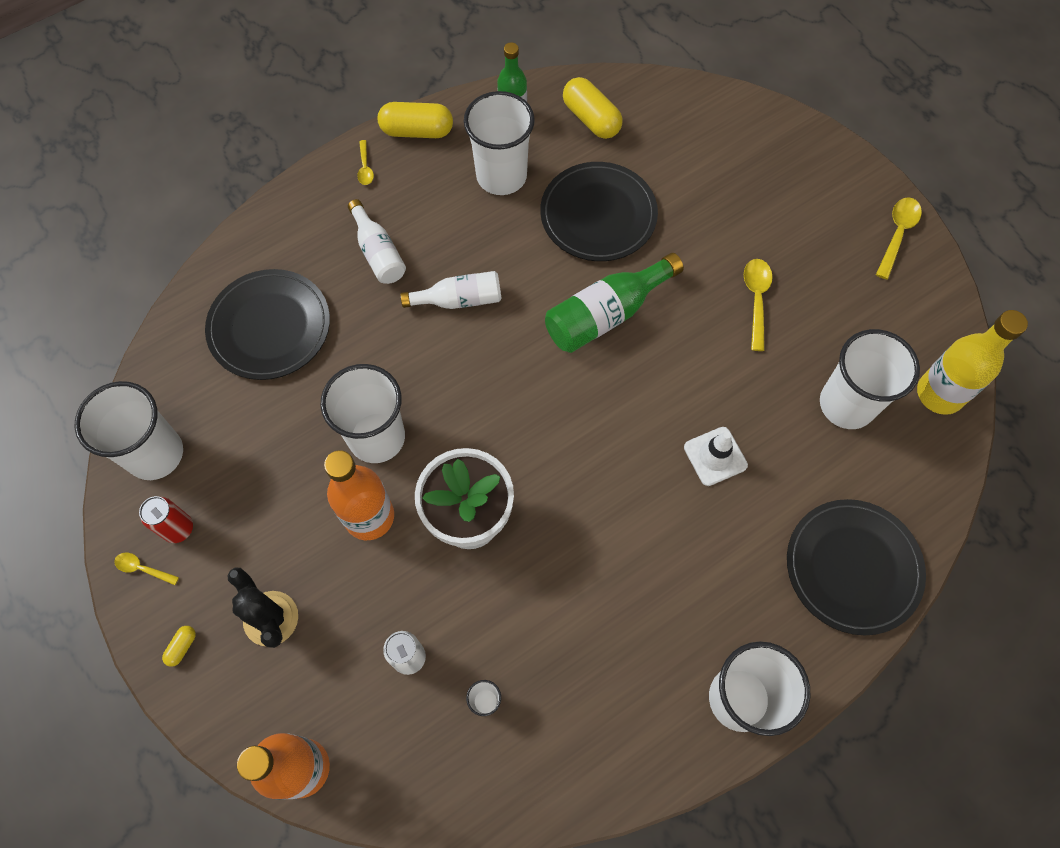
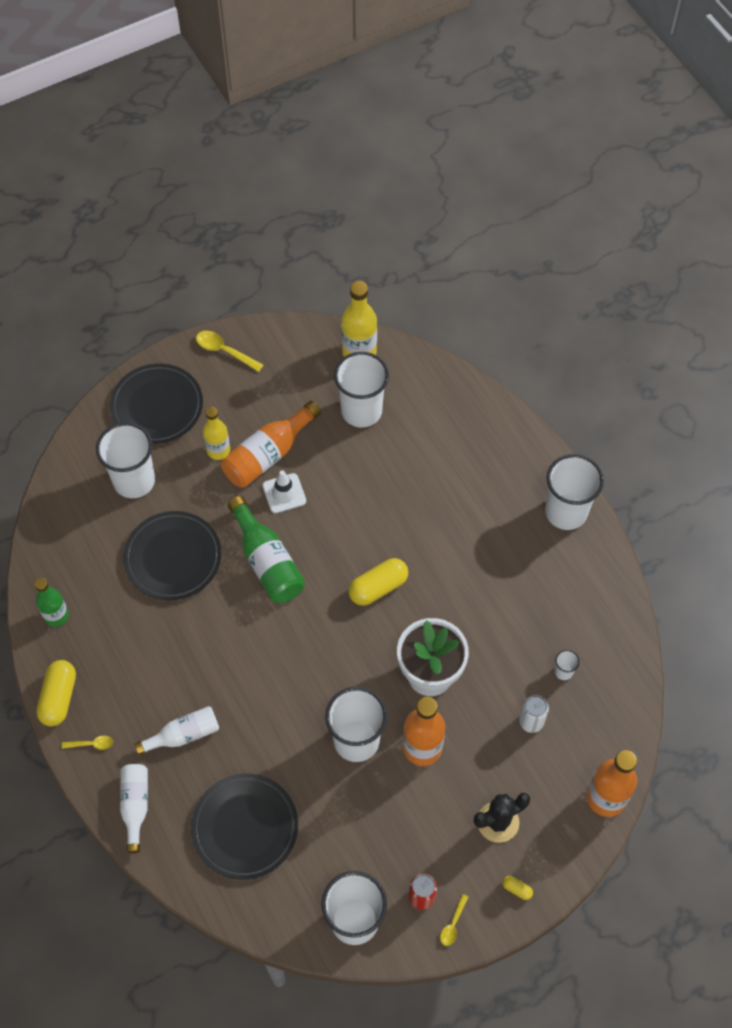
camera: 85 degrees left, 5 degrees down
(459, 299) = (239, 671): white bottle -> white bottle (135, 805)
(501, 176) = (121, 630): white cup -> white cup (134, 481)
(591, 119) = (74, 553): yellow capsule -> yellow capsule (378, 587)
(715, 456) = (394, 501): white traffic cone -> white traffic cone (284, 493)
(751, 244) = (218, 450): none -> yellow bottle
(756, 299) = (268, 455): yellow spoon -> orange bottle
(853, 567) = (481, 430): black plate -> black plate (157, 406)

